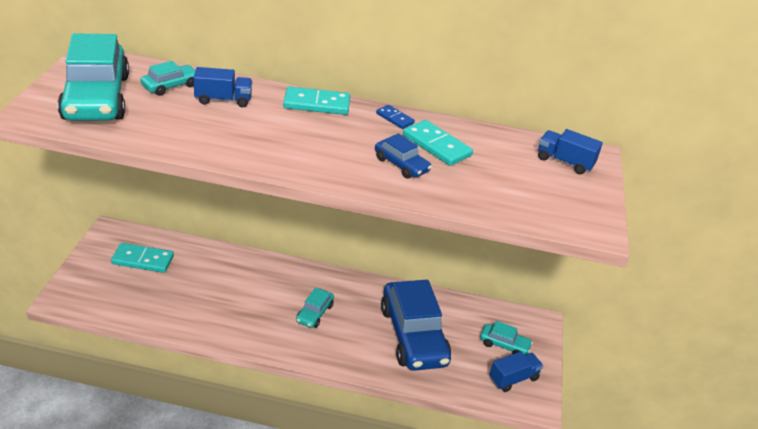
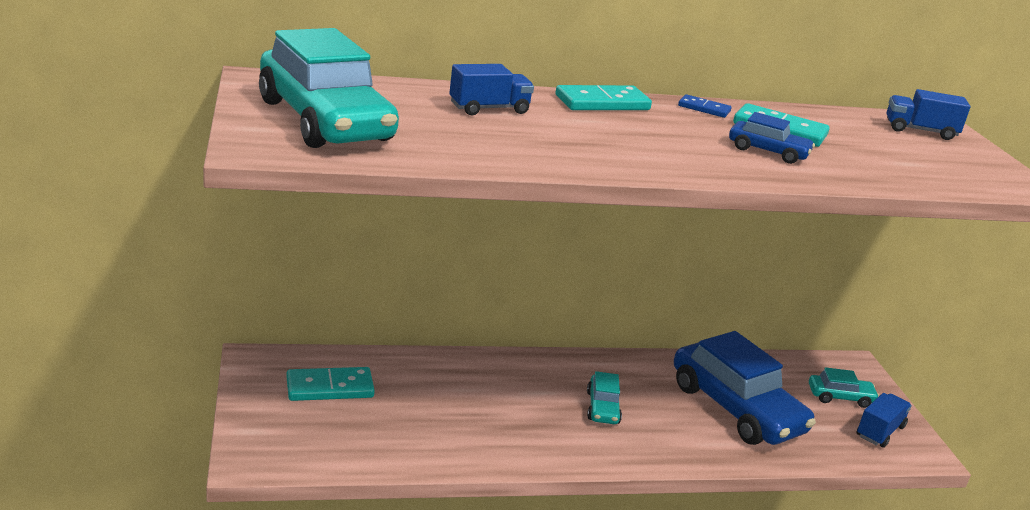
camera: 20 degrees left, 10 degrees down
(170, 86) = (406, 100): turquoise car -> none

